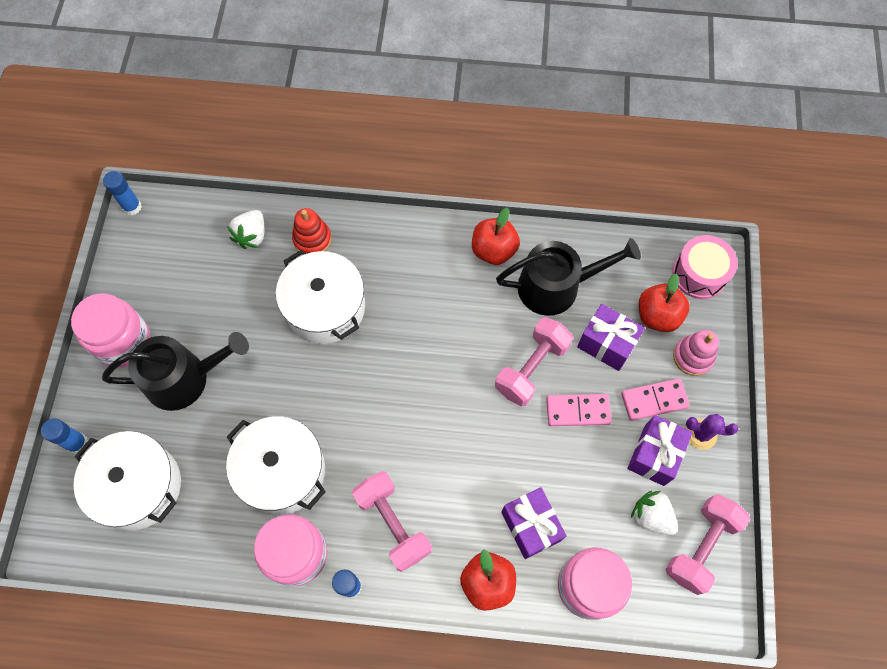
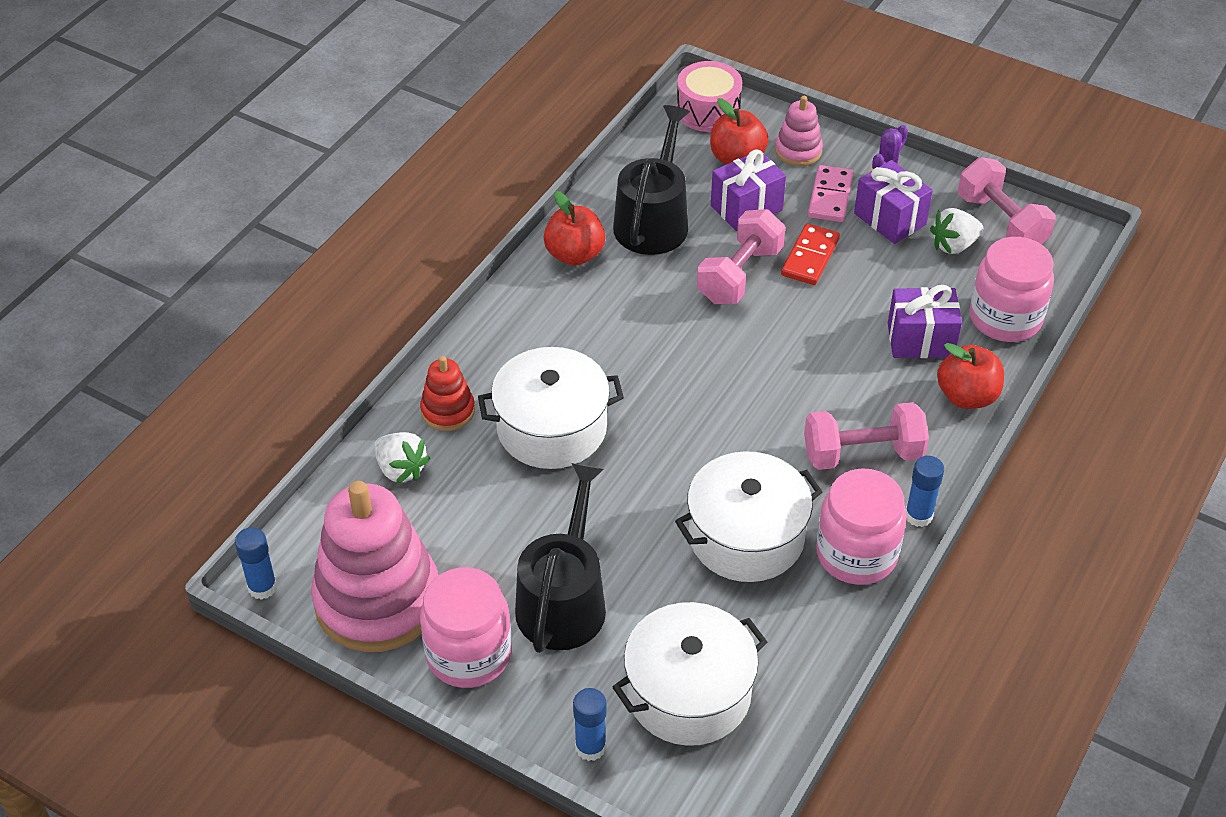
camera: 65 degrees left, 20 degrees down
(145, 272) = (378, 600): none -> pink stacking toy
(531, 368) = (740, 275): pink dumbbell -> pink dumbbell turned 60 degrees clockwise
(578, 411) = (810, 257): pink domino -> red domino

